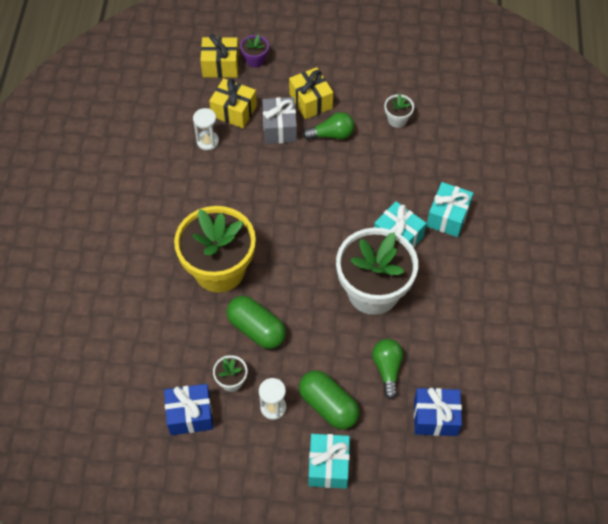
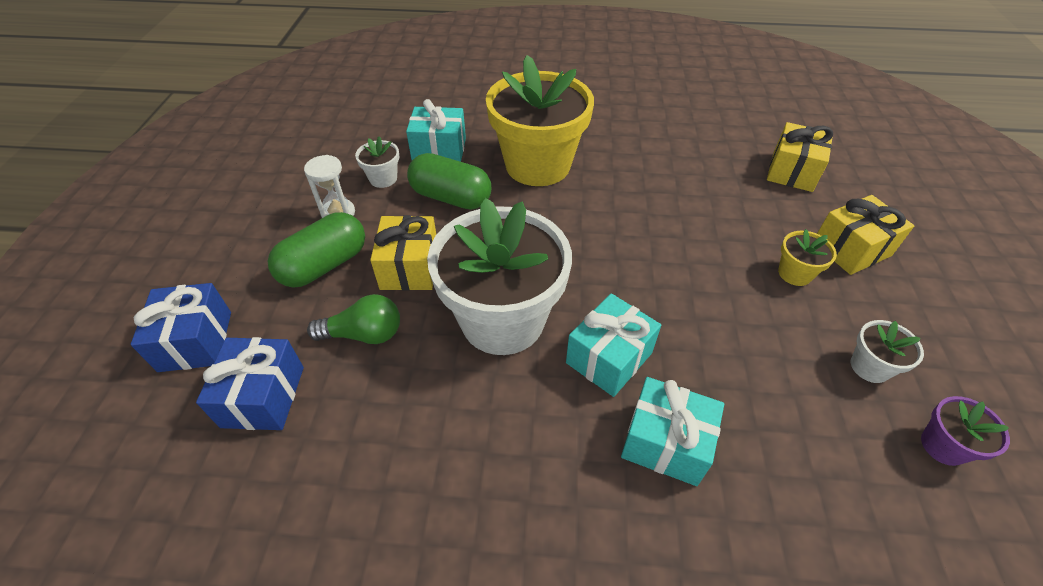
camera: 90 degrees right, 10 degrees down
(190, 415) = (349, 149): blue gift -> blue gift (196, 341)
(207, 141) = (731, 150): white hourglass -> none
(220, 66) = (866, 158): yellow gift -> yellow gift (409, 267)
(255, 60) = (897, 189): purple flower pot -> purple flower pot (943, 446)
(256, 329) = (451, 197): green capsule -> green capsule turned 75 degrees clockwise
(279, 128) = (782, 215): grey gift -> none
(328, 466) = (239, 264): turquoise gift -> turquoise gift (439, 150)
(331, 135) = (794, 273): green light bulb -> yellow flower pot

